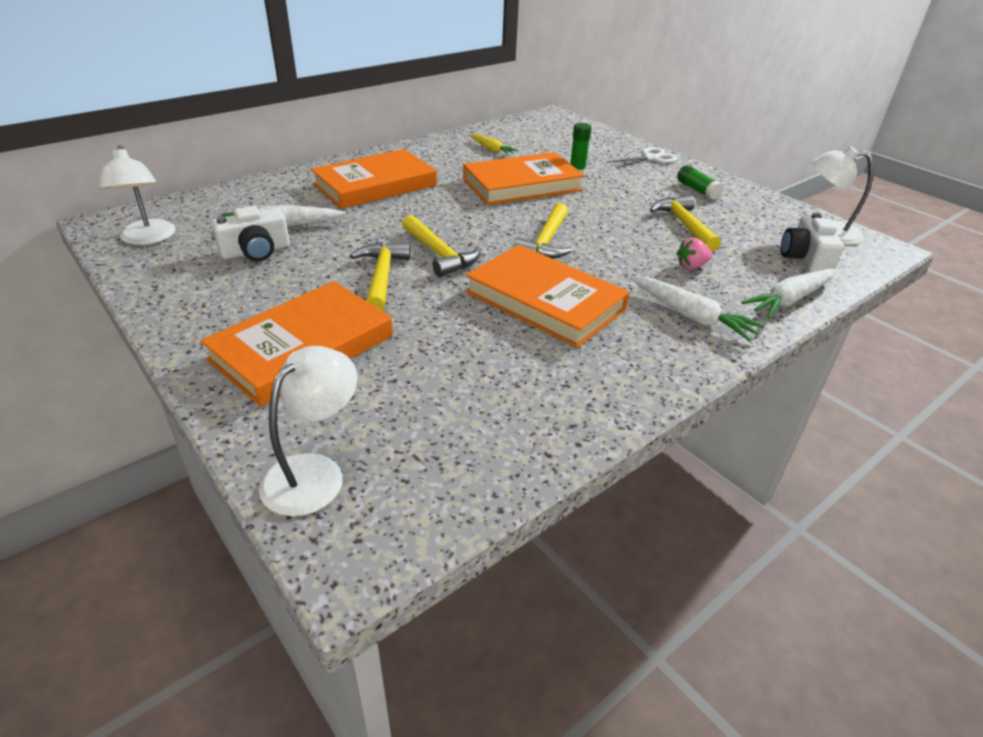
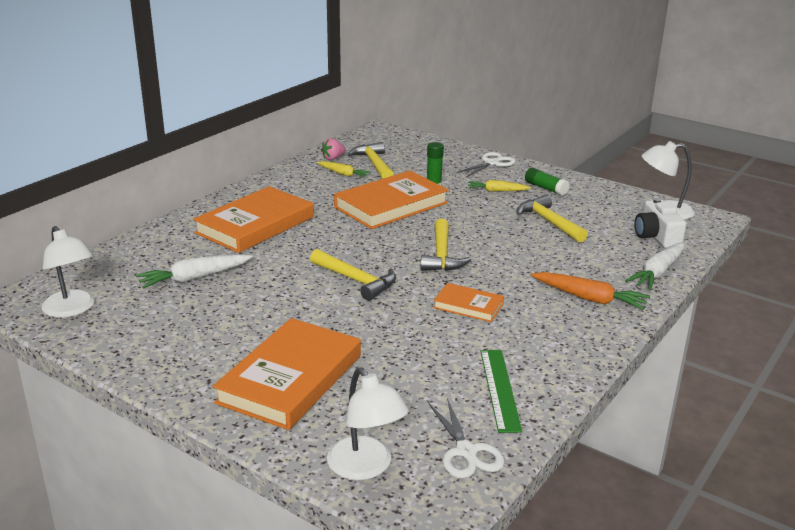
camera: 15 degrees left, 10 degrees down
(256, 251) = (187, 305): white camera -> none
(314, 472) = (366, 467): white lamp -> white lamp turned 135 degrees clockwise
(382, 277) = (318, 308): yellow hammer -> yellow hammer (374, 164)
(443, 478) = (466, 451): none -> white scissors
(527, 406) = (500, 389): none -> green ruler
(544, 301) = (468, 306): orange book -> orange book, size x0.51
(642, 186) = (497, 191): none -> yellow carrot
(691, 266) = (571, 257): pink strawberry -> pink strawberry (333, 158)
(691, 316) = (589, 298): white carrot -> orange carrot

